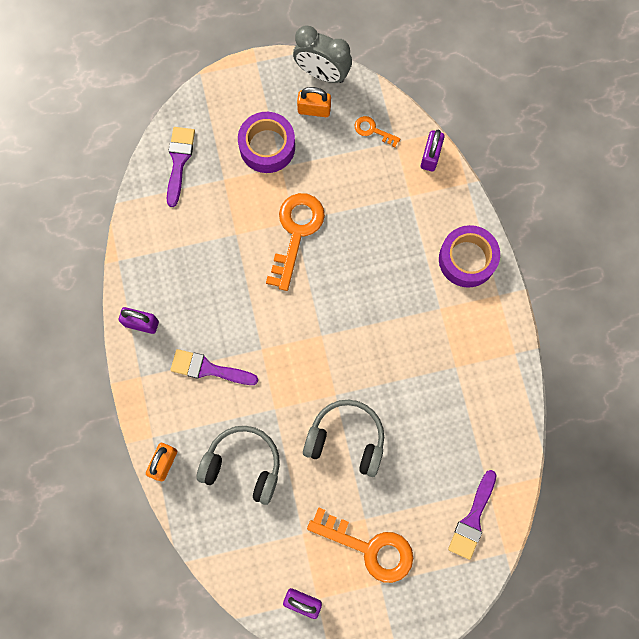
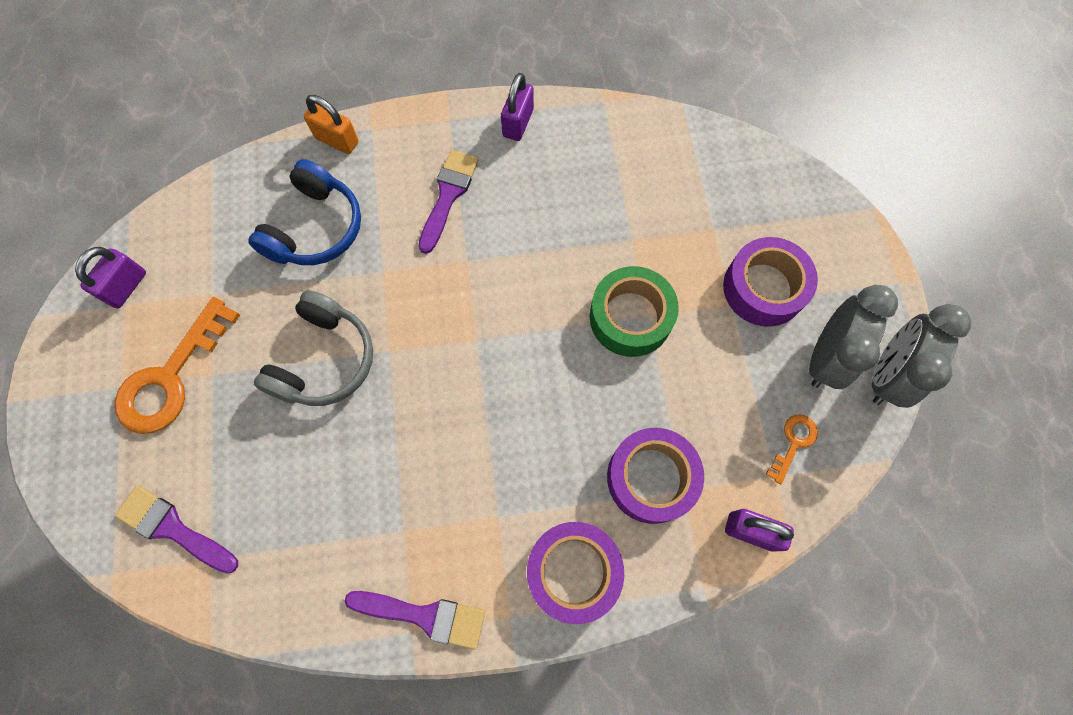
camera: 95 degrees right, 5 degrees down
(179, 161) = (740, 175): purple brush -> purple brush (425, 616)
(243, 465) = (315, 228): grey headphones -> blue headphones
(296, 233) = (630, 317): orange key -> green tape
(314, 109) = (825, 358): orange padlock -> grey clock
(404, 215) = (651, 478): none -> purple tape

